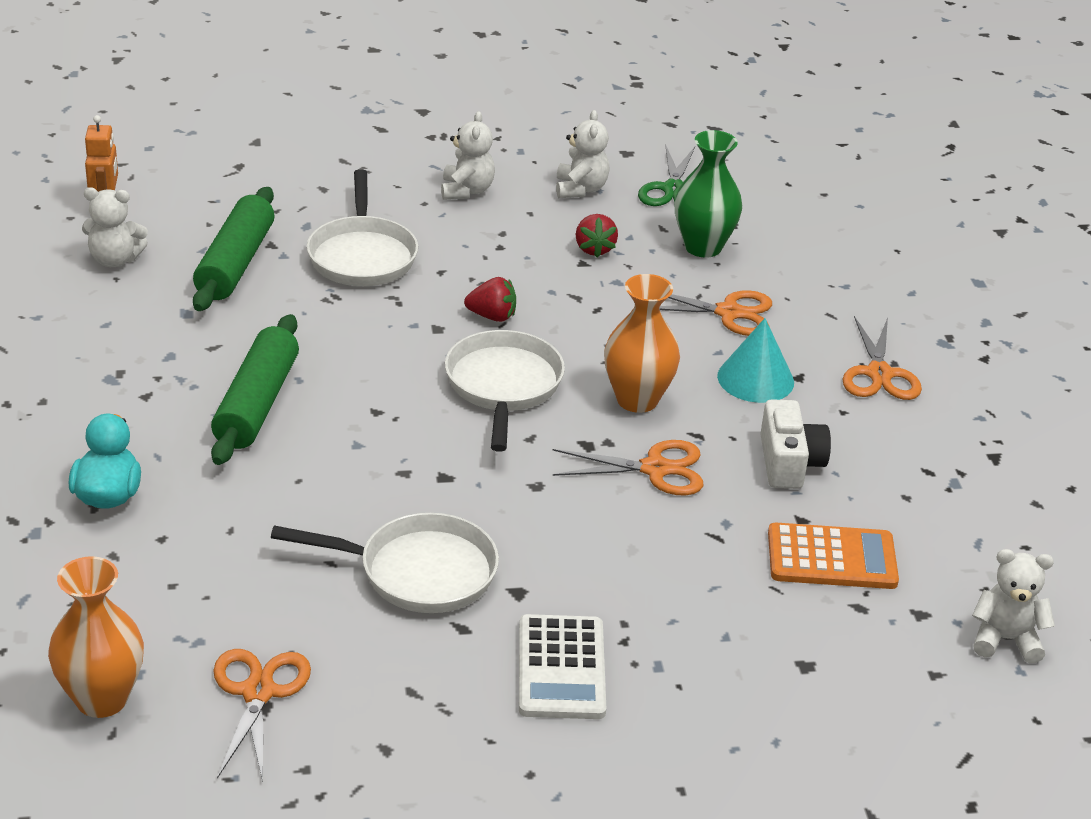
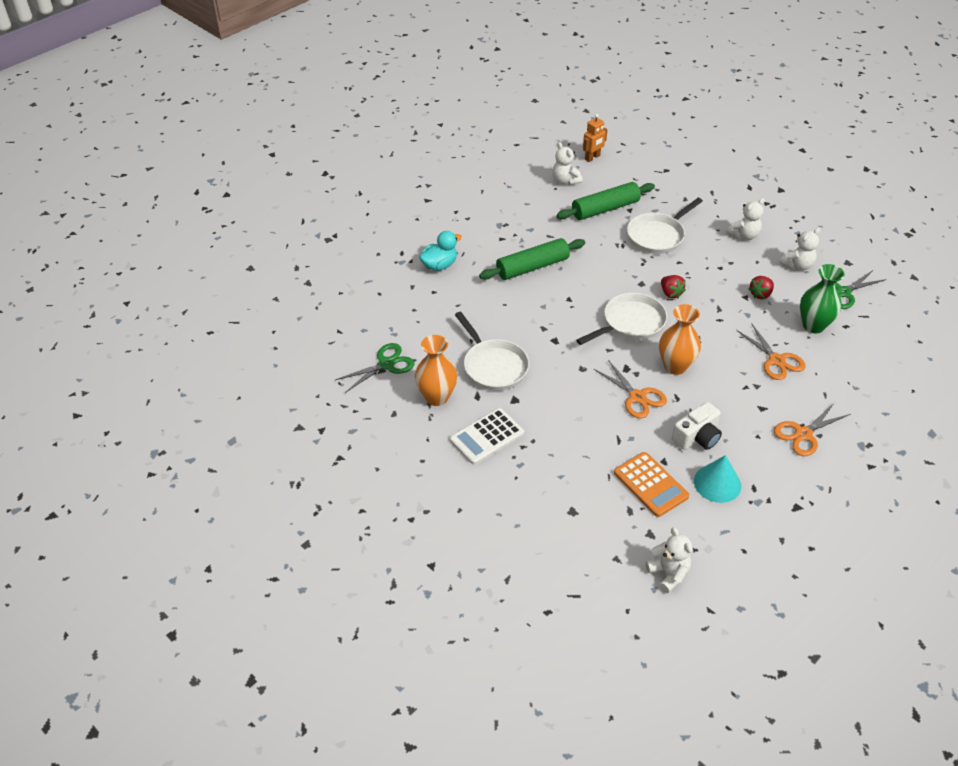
camera: 55 degrees right, 10 degrees up
(102, 699) = (343, 329): orange vase -> orange vase (437, 397)
(258, 692) = (386, 364): orange scissors -> green scissors
(755, 379) = (741, 395): turquoise cone -> turquoise cone (717, 483)

